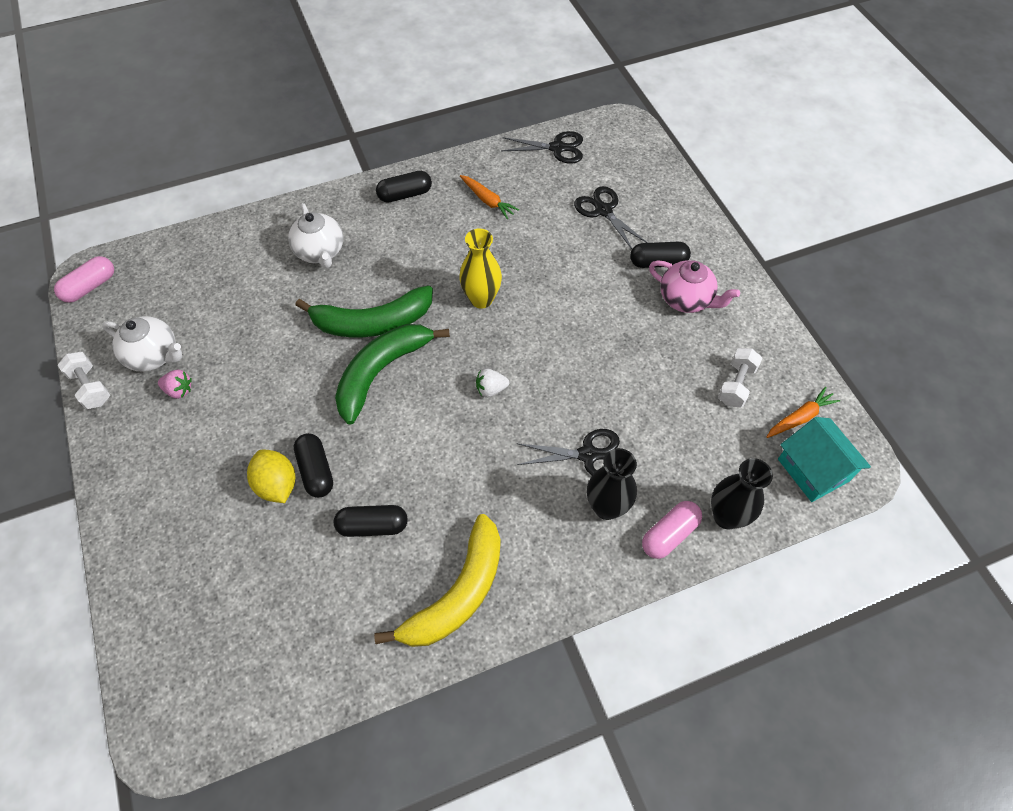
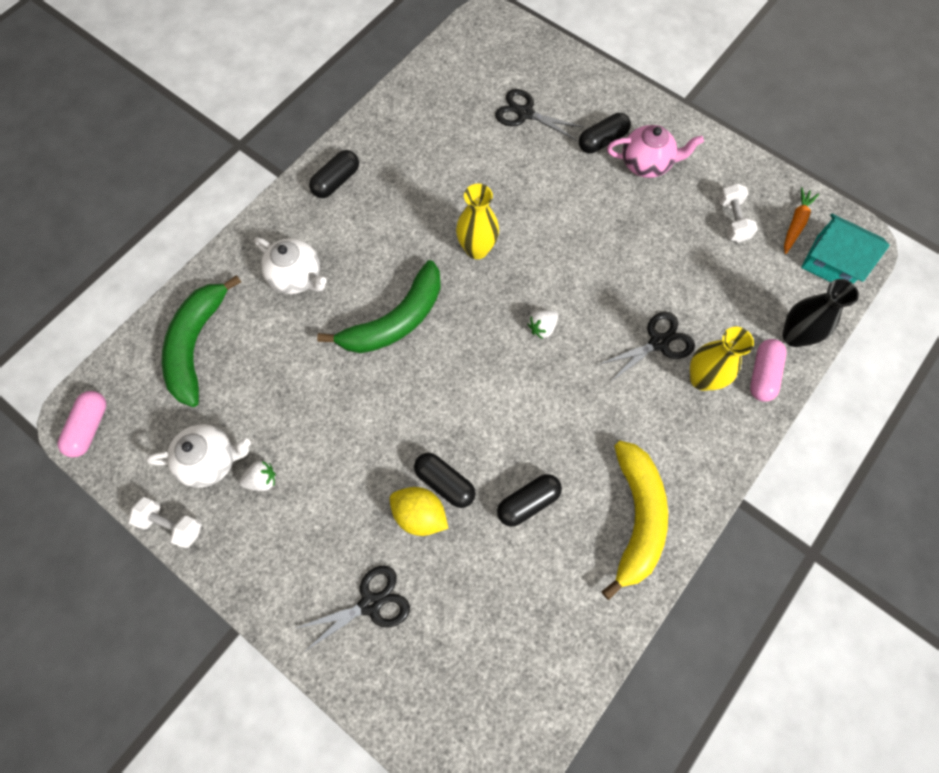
camera: 30 degrees left, 10 degrees up
(179, 390) = (262, 480): pink strawberry -> white strawberry
(381, 372) = (437, 362): green banana -> green banana (196, 345)
(487, 200) = (417, 151): orange carrot -> none
(557, 148) = (444, 70): black scissors -> black scissors (370, 603)
(606, 507) = (702, 379): black vase -> yellow vase

